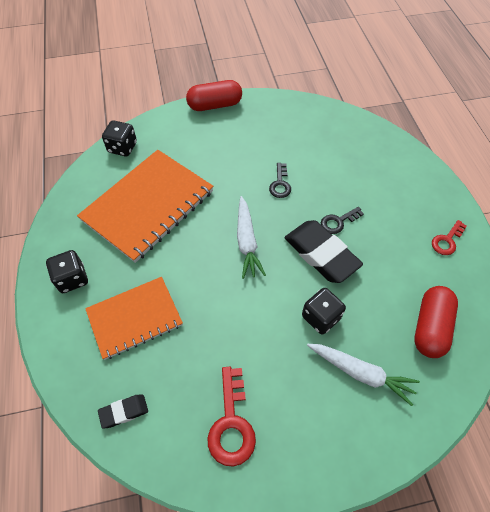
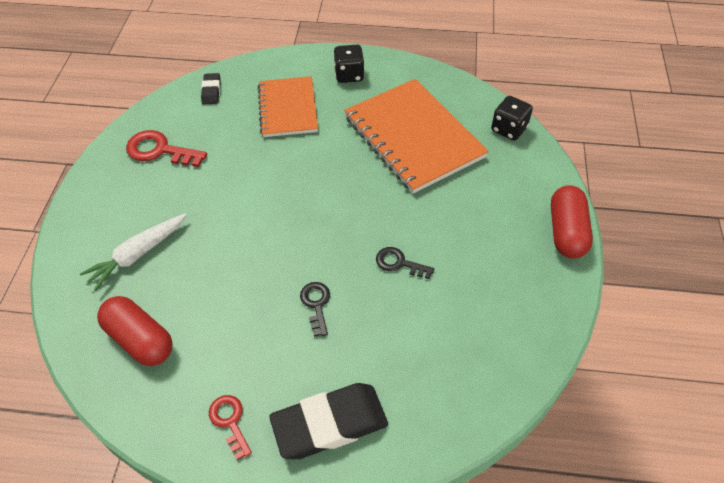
camera: 110 degrees right, 5 degrees down
(247, 241) = (330, 207): white carrot -> none
(321, 254) = (281, 270): black eraser -> black eraser (330, 424)
(321, 317) = (210, 243): black dice -> none

